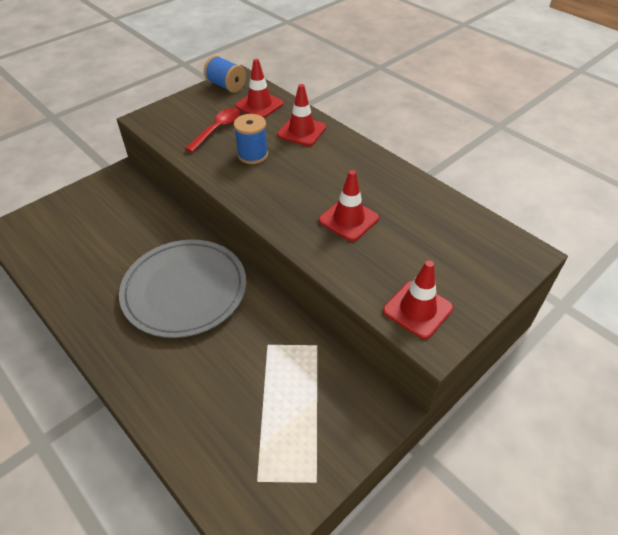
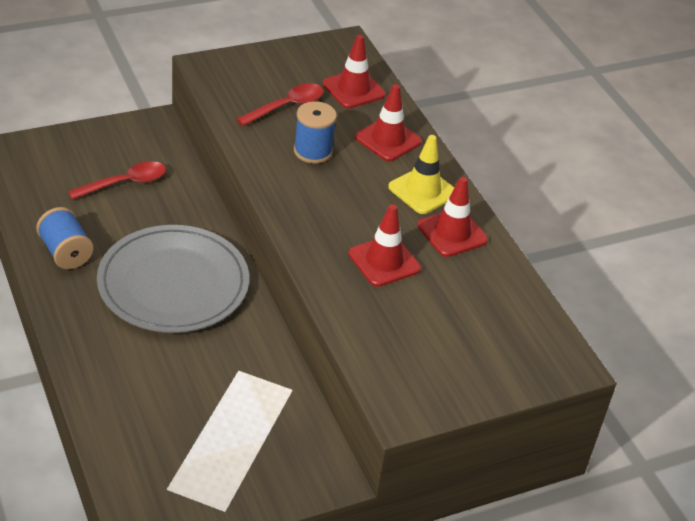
camera: 15 degrees right, 5 degrees down
(115, 223) = (125, 183): none -> red spoon
(226, 86) = (324, 51): blue spool -> blue spool (65, 252)
(346, 159) = (423, 191): none -> yellow traffic cone
(417, 309) = (403, 377): red traffic cone -> red traffic cone (452, 233)

